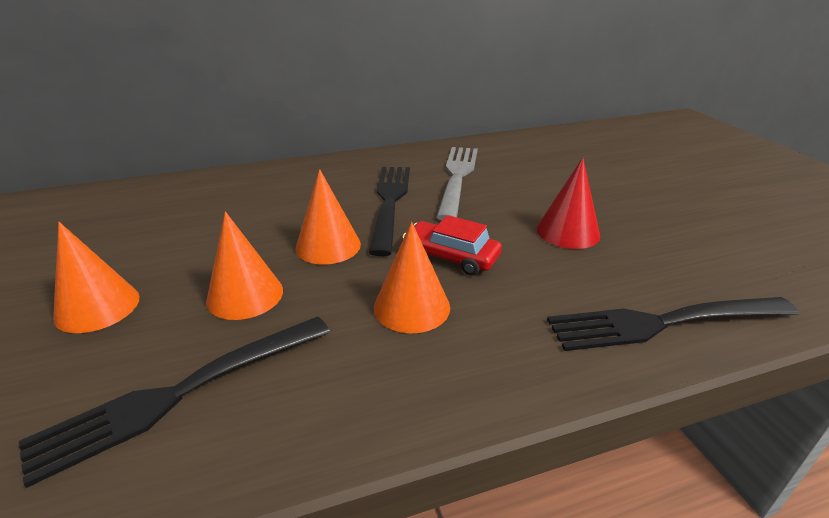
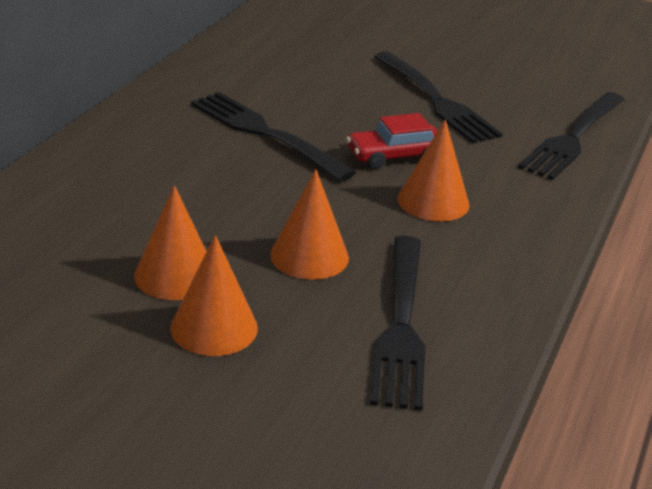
camera: 50 degrees left, 0 degrees up
(328, 246) = (291, 192): orange cone -> orange cone (175, 275)
(457, 177) = (276, 86): grey fork -> none
(568, 232) = (436, 100): red cone -> black fork

